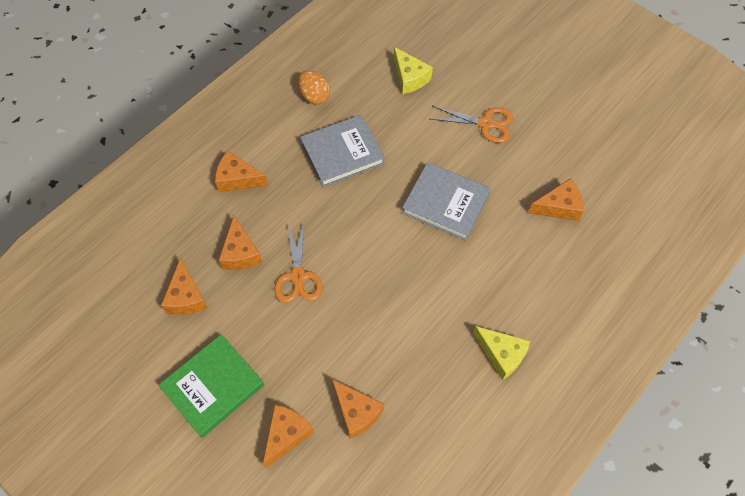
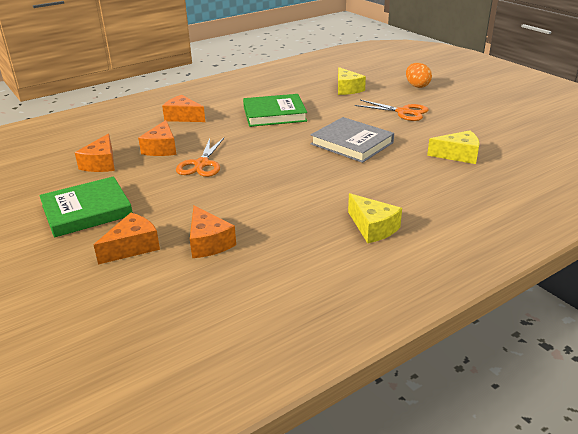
camera: 15 degrees right, 30 degrees down
(314, 96) = (266, 90): orange egg -> orange egg (417, 86)
(342, 153) = (274, 114): grey book -> green book
(559, 207) = (458, 155): orange cheese -> yellow cheese

